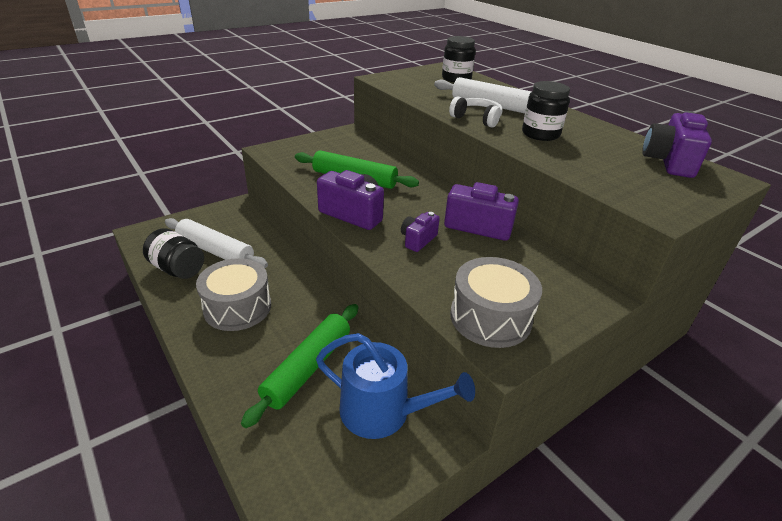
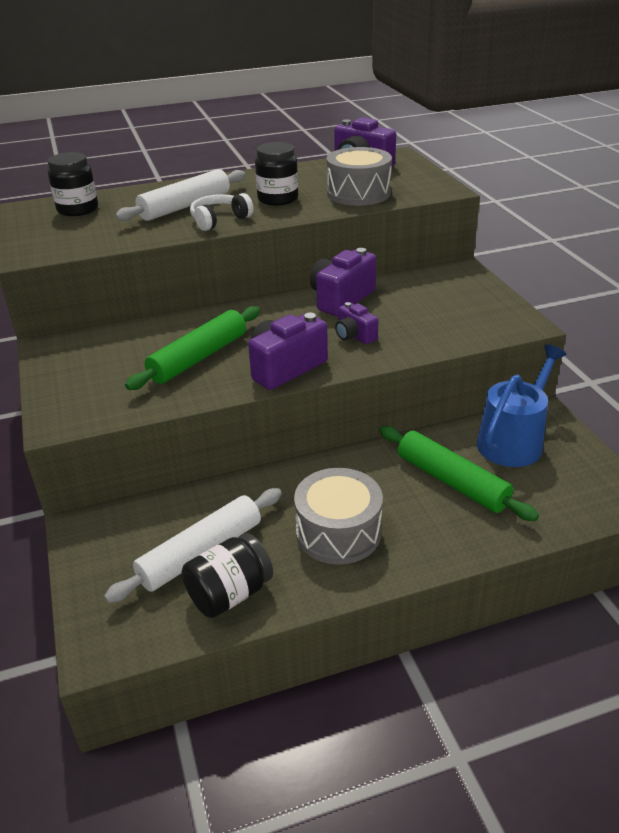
camera: 70 degrees left, 0 degrees up
(490, 317) = (482, 321): grey drum -> grey drum (358, 193)

